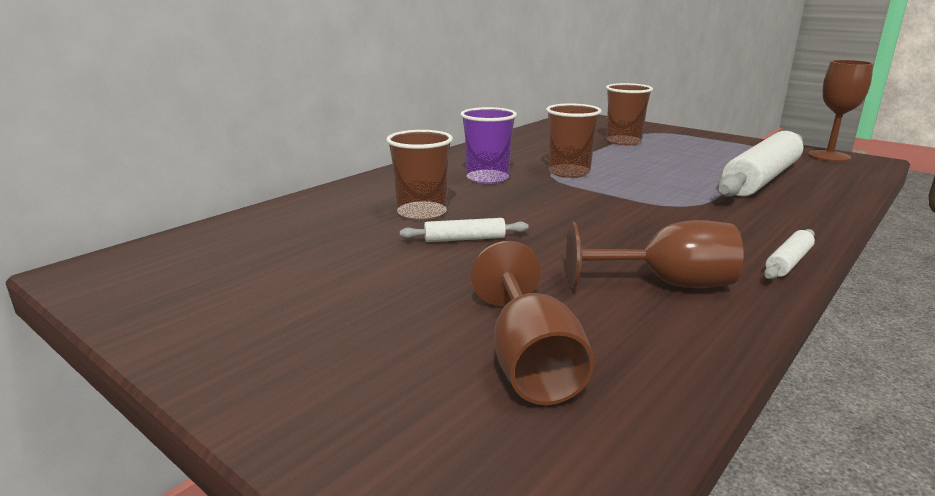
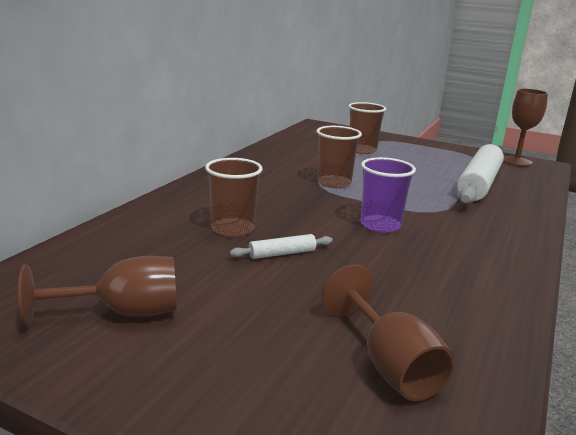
camera: 15 degrees left, 0 degrees up
(487, 178) = (270, 191): purple cup -> purple cup (380, 225)
(667, 284) = (454, 285): brown goblet -> brown goblet (123, 313)
(788, 262) = (528, 259): white rolling pin -> none

